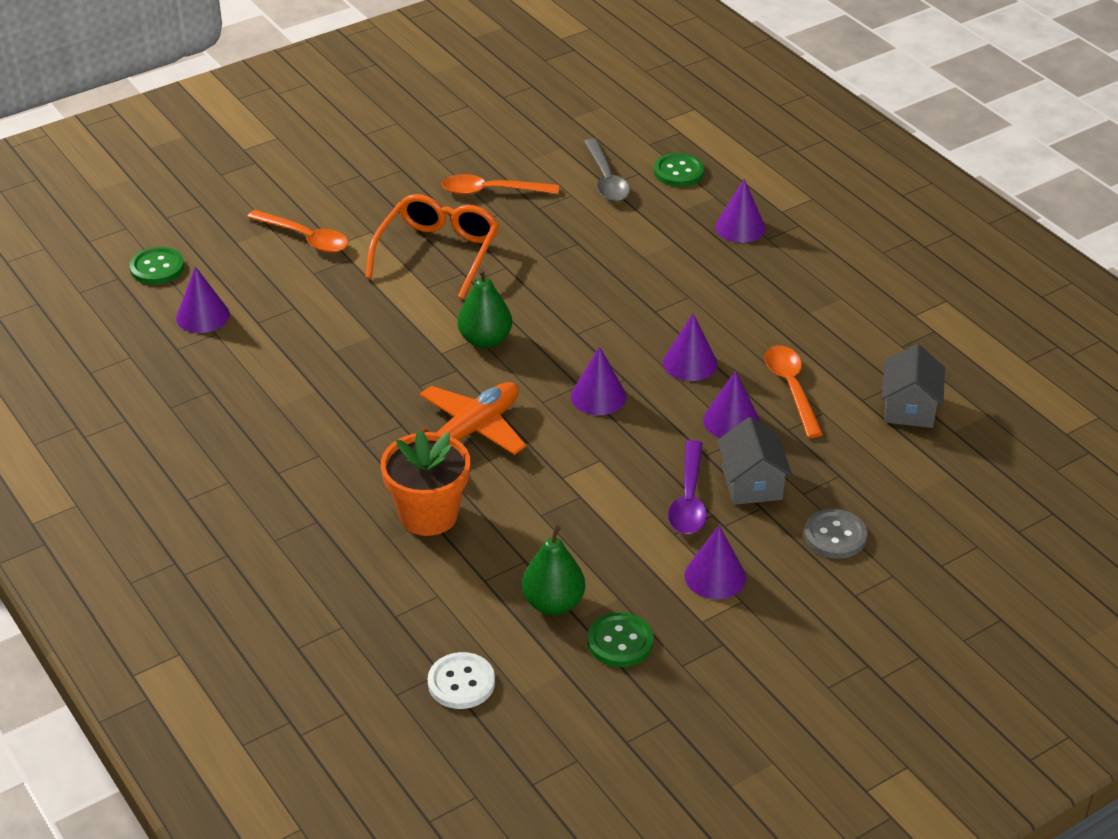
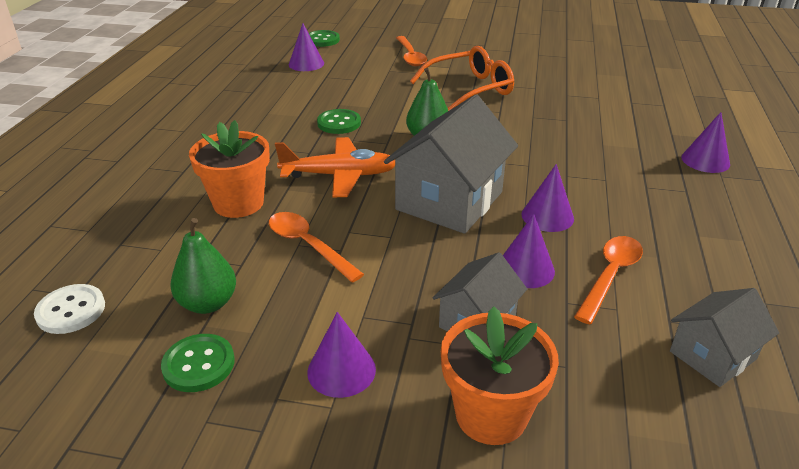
camera: 45 degrees right, 5 degrees down
(491, 191) = (547, 77): orange spoon -> orange spoon (308, 245)
(598, 396) = (449, 201): purple cone -> grey house
(606, 180) = (634, 99): grey spoon -> none
(678, 172) = (696, 115): green button -> green button (339, 123)
(689, 499) = (410, 300): purple spoon -> none
(835, 536) = (491, 414): grey button -> orange flower pot

